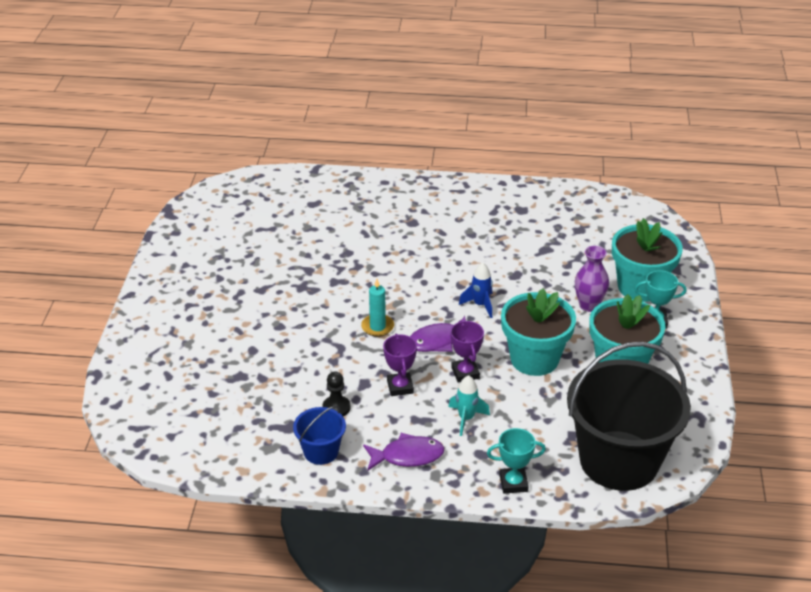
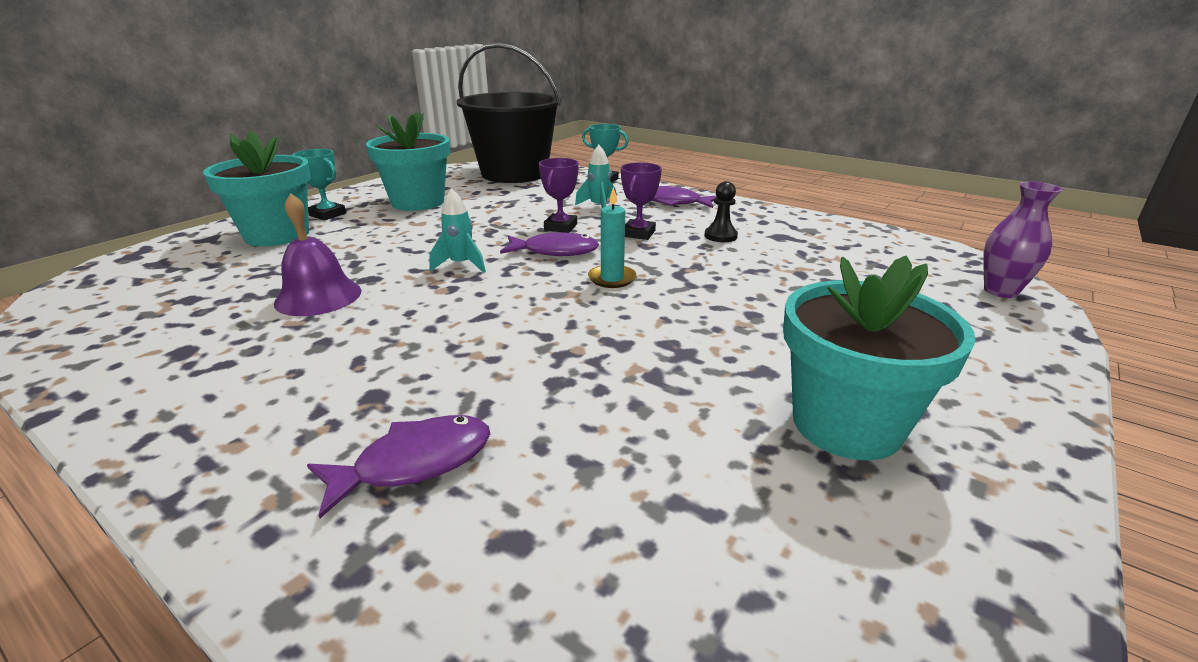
camera: 150 degrees left, 10 degrees down
(321, 451) = (755, 218): blue bucket -> none
(366, 209) = (414, 463): none -> purple fish
(480, 305) = (461, 265): blue rocket -> turquoise rocket
(519, 254) = (318, 296): none -> purple bell
(534, 359) = (481, 220): turquoise flower pot -> turquoise flower pot (846, 424)
(589, 305) = (355, 236): purple vase -> purple vase (1000, 291)

